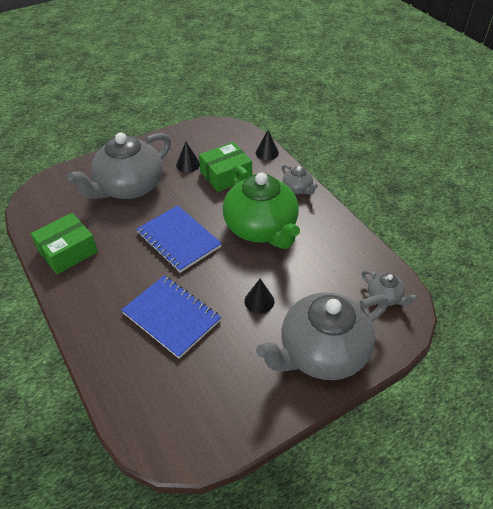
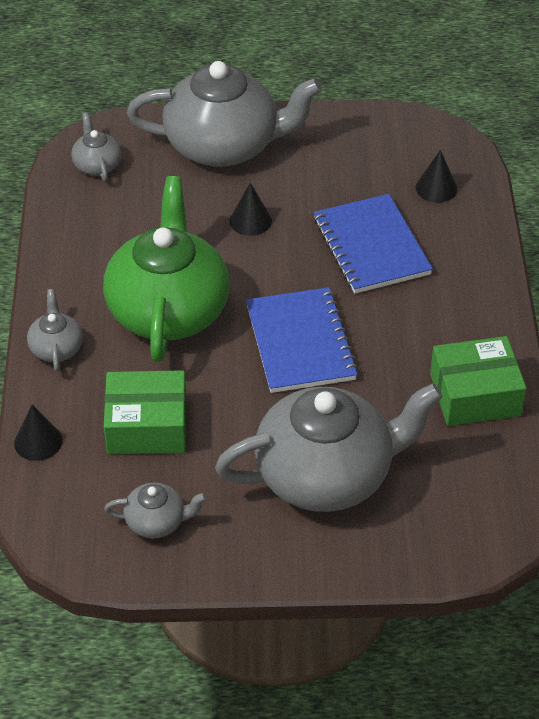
camera: 150 degrees left, 0 degrees up
(188, 164) = (195, 479): black cone -> black cone (436, 188)
(192, 145) = (156, 522): none -> grey teapot

